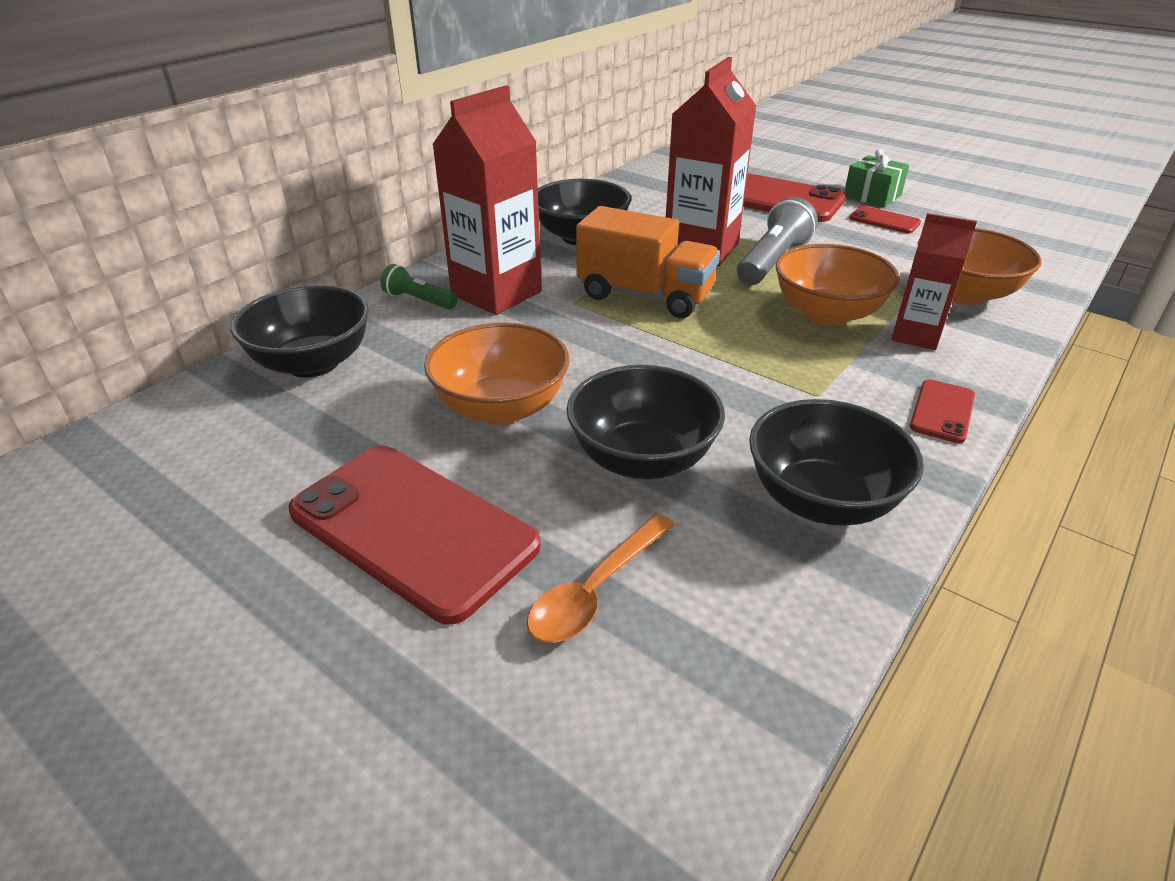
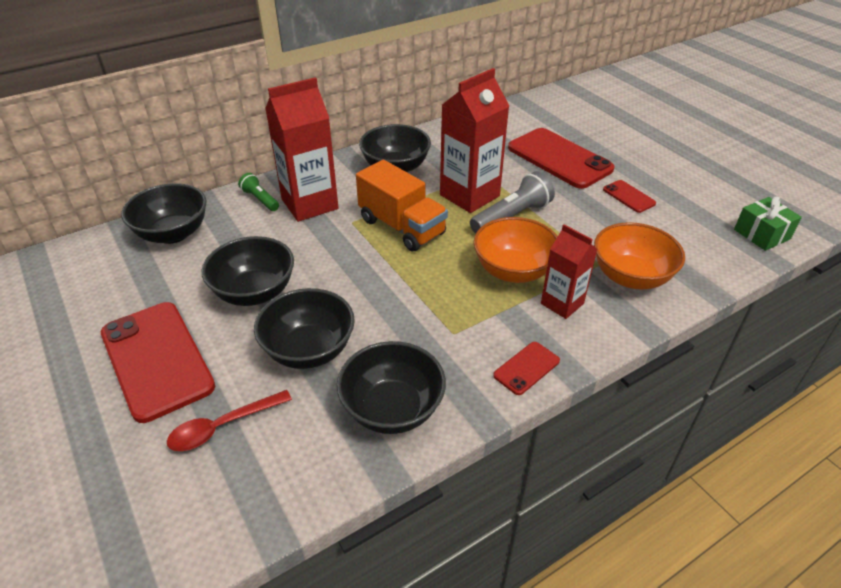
camera: 20 degrees right, 5 degrees up
(501, 408) = (254, 292): orange bowl -> black bowl
(595, 591) = (222, 427): orange spoon -> red spoon
(872, 196) = (640, 171): green gift -> green gift (762, 234)

